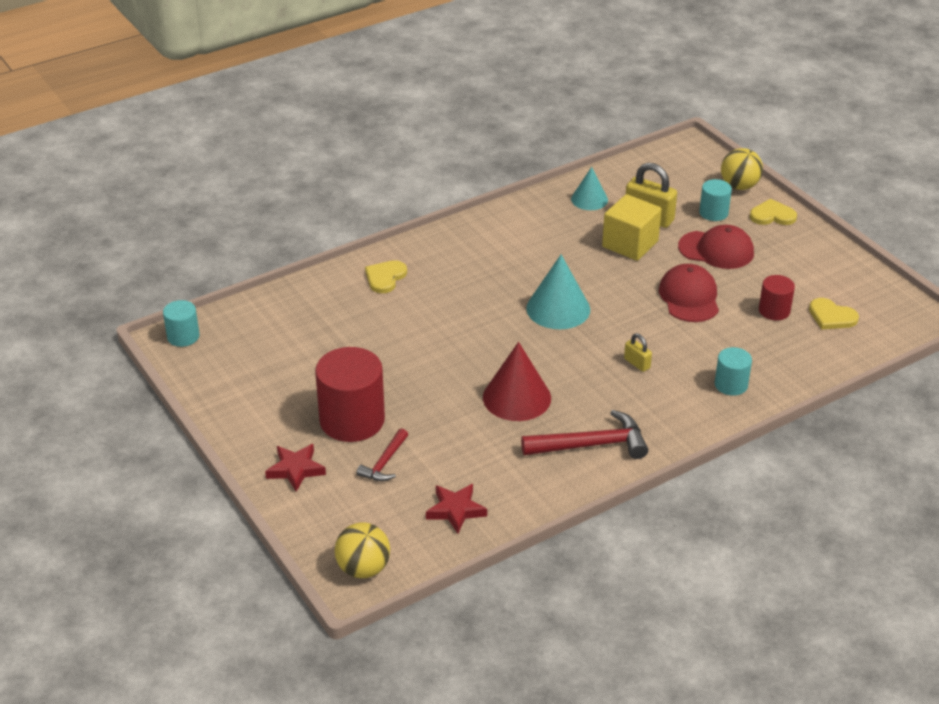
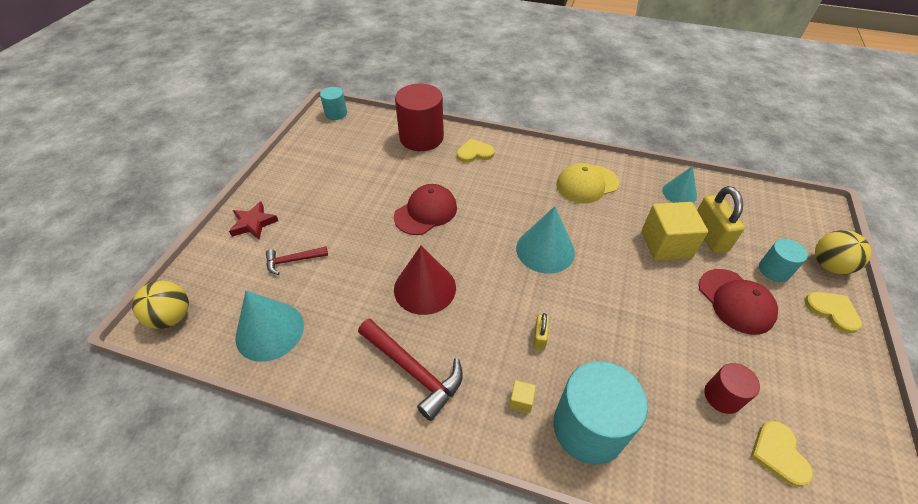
camera: 50 degrees right, 10 degrees up
(352, 420) = (323, 220): red cylinder -> red cylinder (421, 137)
(456, 510) = (270, 331): red star -> turquoise cone
(515, 239) = (587, 184): none -> yellow cap
(677, 404) = (521, 400): none -> yellow cube
(689, 297) = (657, 321): red cap -> red cap (426, 212)
(731, 384) = (588, 428): turquoise cylinder -> turquoise cylinder, size x1.90

